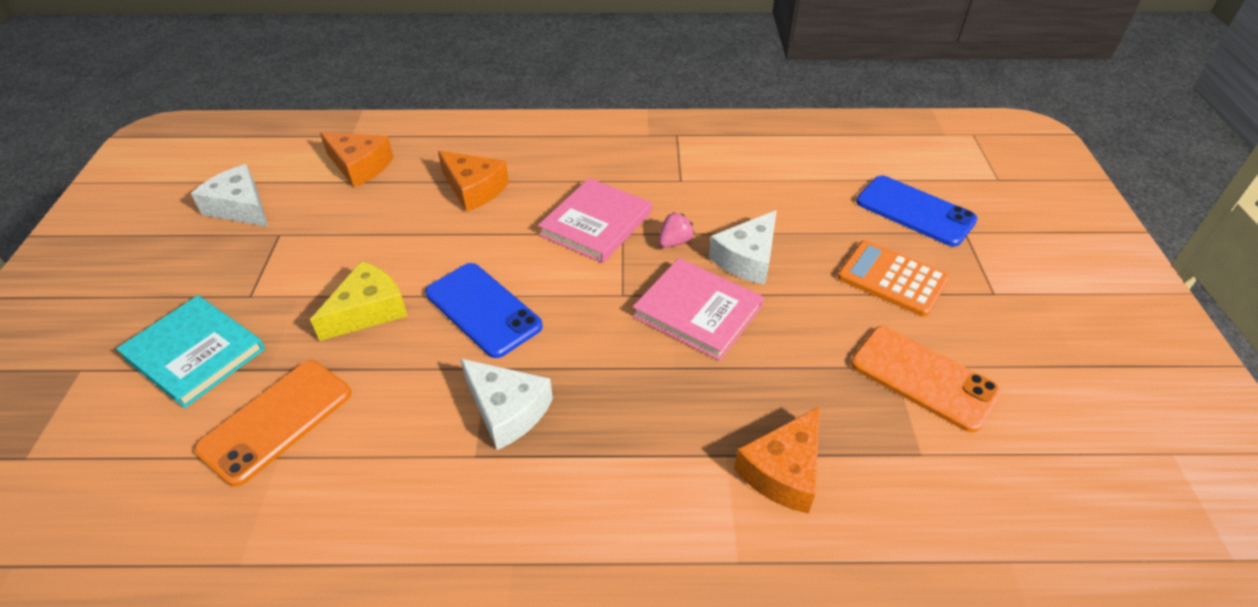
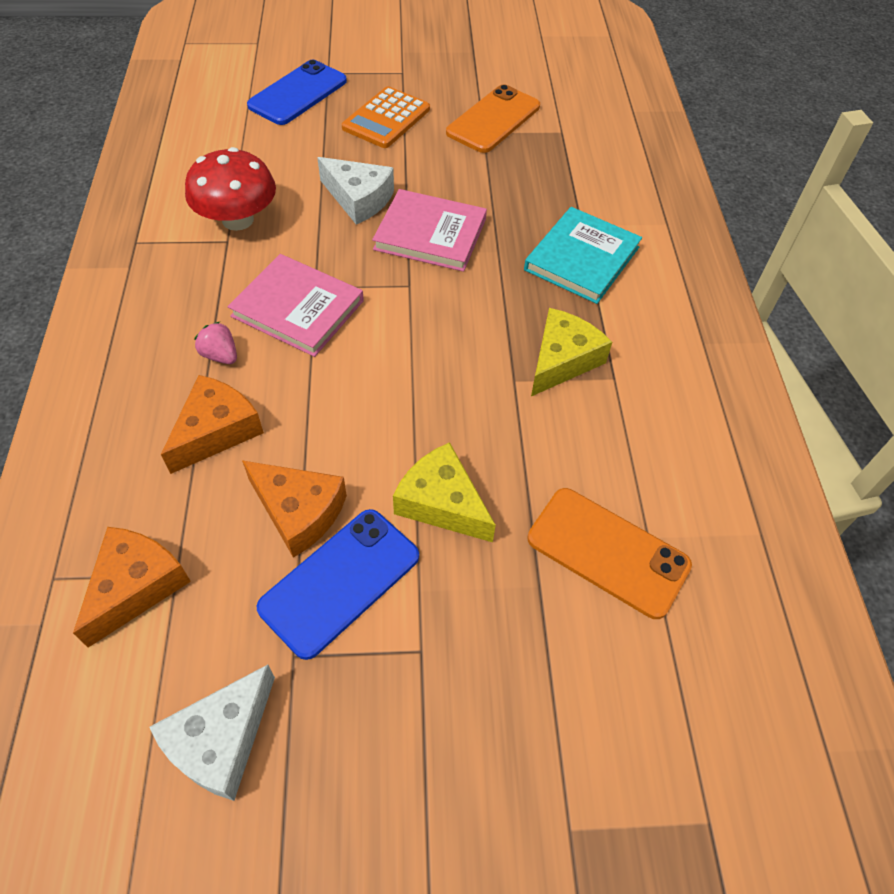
camera: 95 degrees left, 10 degrees up
(195, 353) = (526, 681): turquoise book -> turquoise book (582, 259)
(483, 309) = (435, 394): blue phone -> blue phone (340, 581)
(507, 410) = (562, 360): white cheese -> yellow cheese
(675, 242) = (332, 247): pink strawberry -> pink strawberry (220, 355)
(697, 311) = (430, 234): pink book -> pink book turned 75 degrees clockwise
(708, 184) = (238, 219): none -> red mushroom
(783, 471) = (589, 196): orange cheese -> orange cheese (299, 511)

